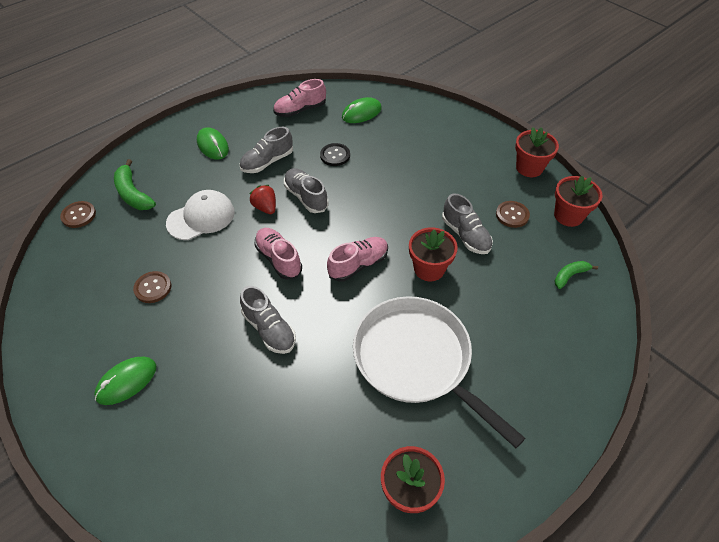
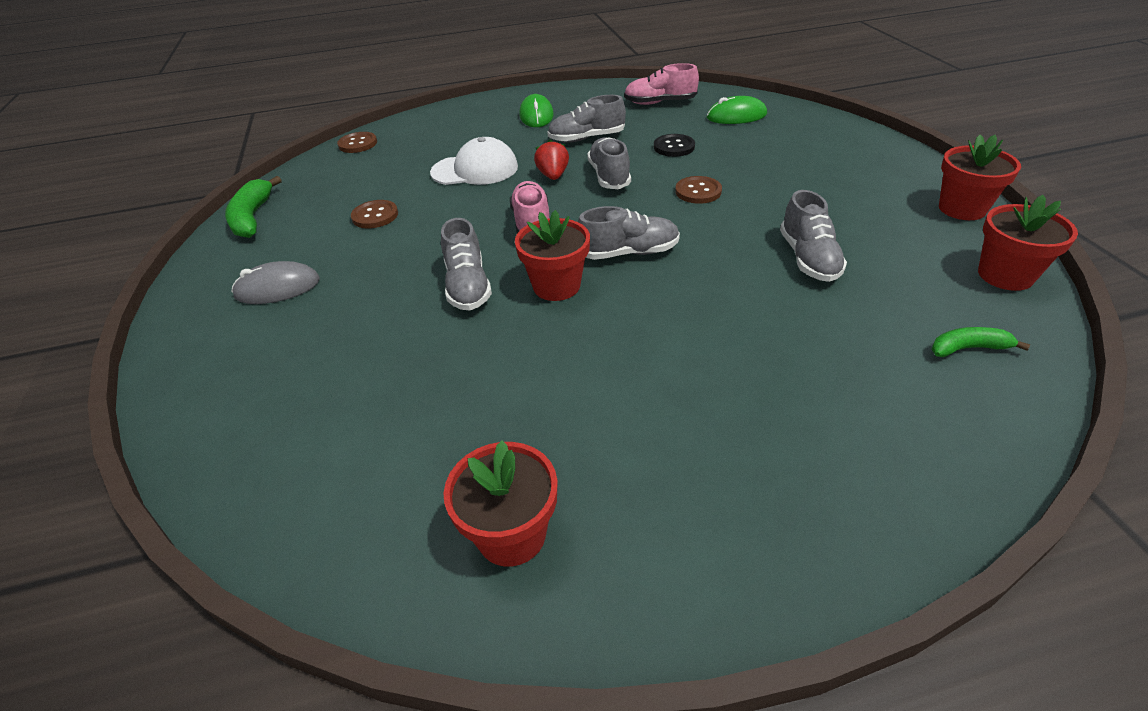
camera: 30 degrees right, 10 degrees down
(126, 381) = (277, 288): green mouse -> grey mouse
(133, 194) = (423, 138): green banana -> green banana (253, 217)
(358, 264) = (629, 253): pink shoe -> grey shoe
(416, 360) = (638, 375): white pan -> none
(429, 269) = (727, 281): red flower pot -> red flower pot (556, 286)
(512, 215) = (901, 253): brown button -> brown button (698, 191)

